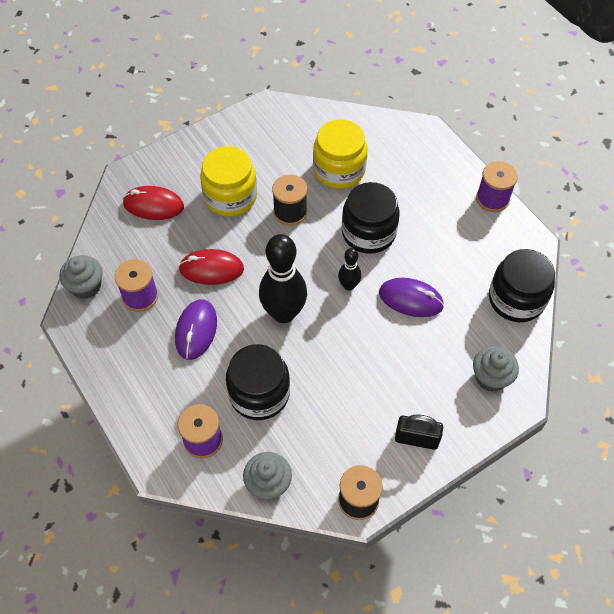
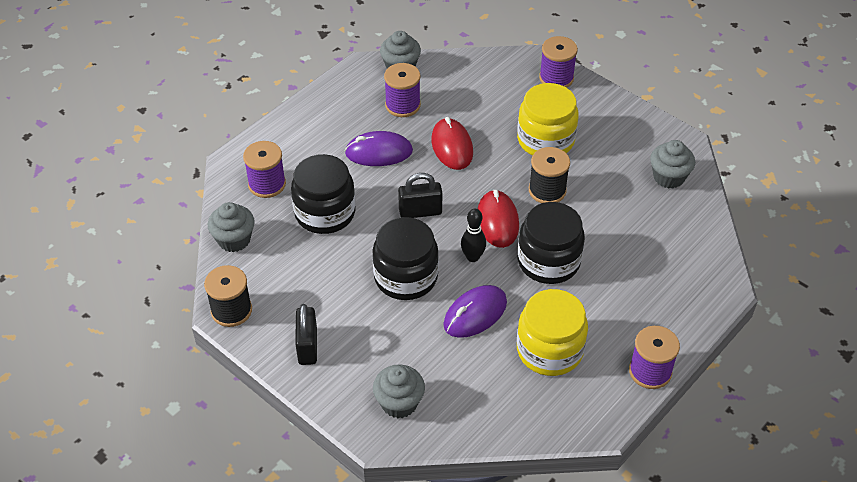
camera: 75 degrees right, 10 degrees down
(153, 205) = (509, 87): red mouse -> red mouse (497, 221)
(156, 168) = (556, 78): none -> purple spool
(284, 313) = (420, 212): black bowling pin -> black padlock
(303, 127) = (668, 177): none -> grey cupcake
(339, 170) = (623, 219): yellow jar -> yellow jar (549, 350)
(411, 299) = (475, 314): purple mouse -> purple mouse turned 45 degrees clockwise
(516, 299) = (512, 414): black jar -> black jar (406, 277)

